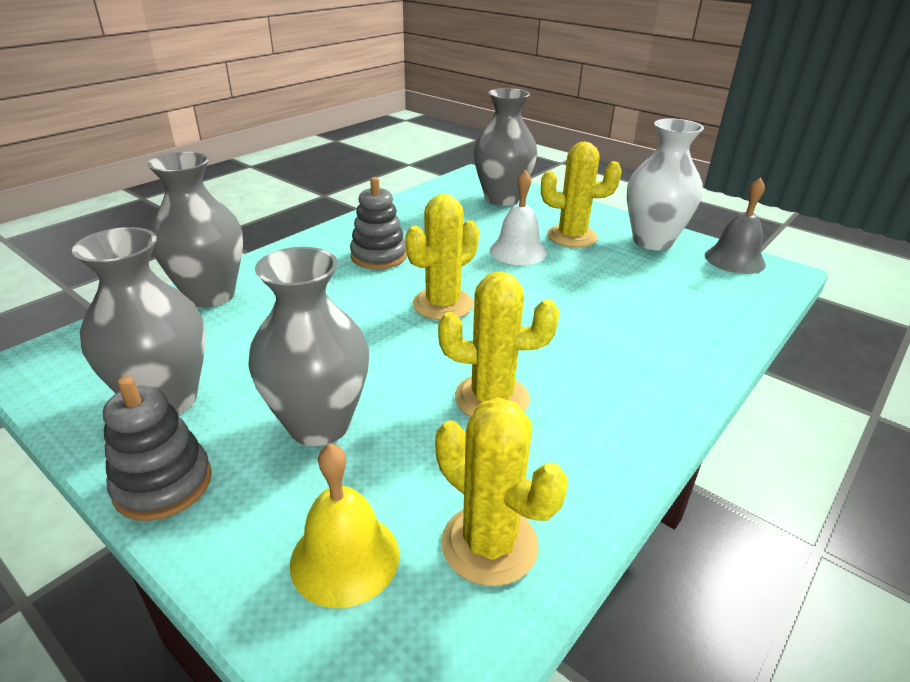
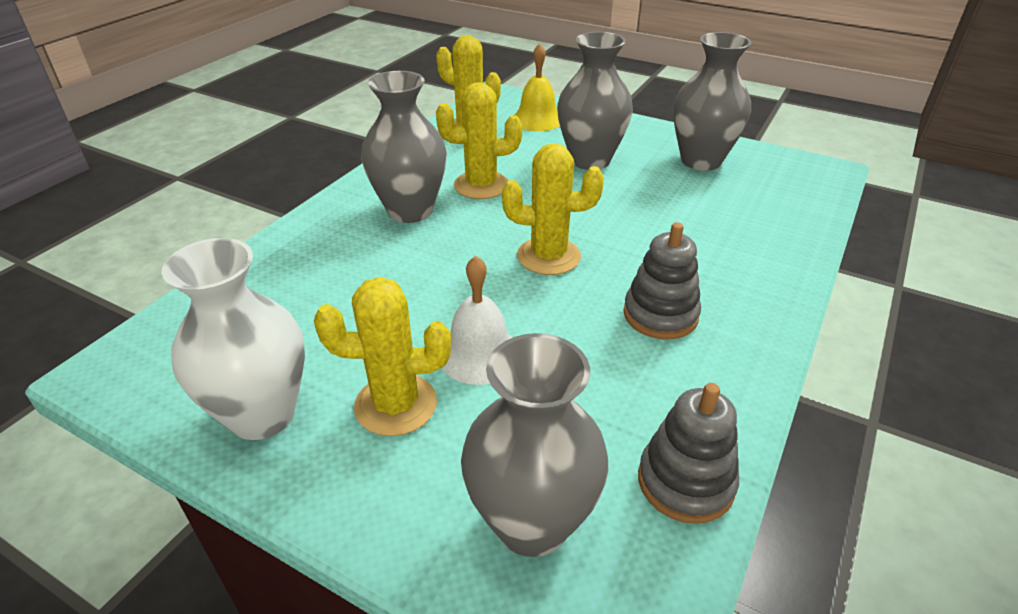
camera: 170 degrees right, 5 degrees up
(163, 484) = (650, 130): grey stacking toy -> grey stacking toy (685, 482)
(210, 295) = (782, 236): grey vase -> grey vase (410, 210)
(443, 304) = (548, 256): yellow cactus -> yellow cactus turned 60 degrees clockwise
(734, 259) = (153, 387): grey bell -> none

